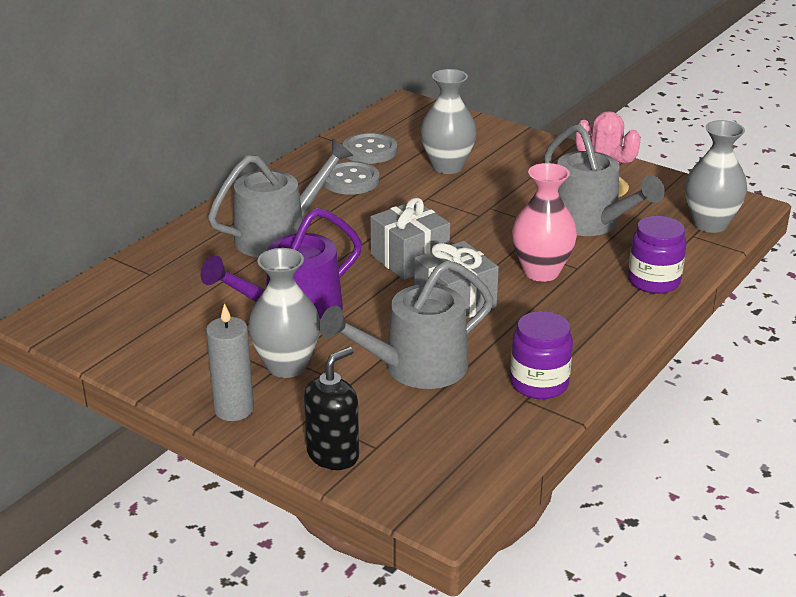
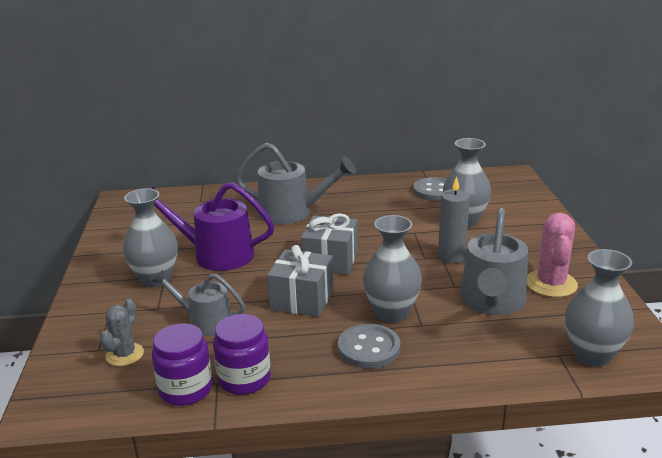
camera: 50 degrees right, 5 degrees down
(234, 409) = (92, 285): grey candle -> grey candle (451, 256)
(333, 454) = (75, 338): black soap dispenser -> none
(351, 180) = (389, 202): grey button -> grey button (369, 348)
(408, 434) = (125, 354): none -> grey cactus
(416, 367) = (205, 321): grey watering can -> grey watering can, size x0.63
(541, 272) = (391, 313): pink vase -> grey vase
(654, 281) = (458, 367): purple jar -> purple jar (186, 389)

